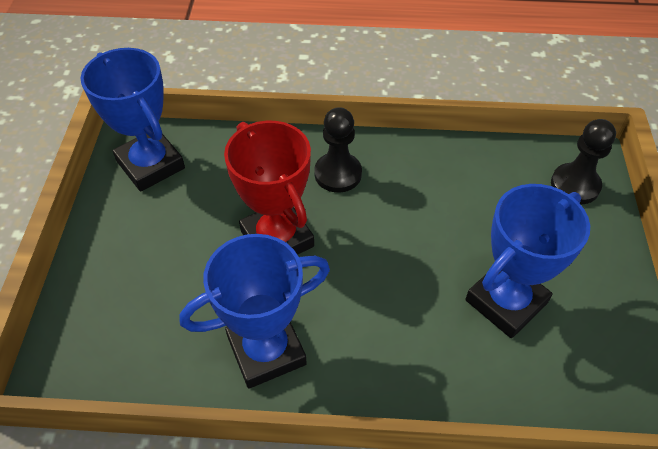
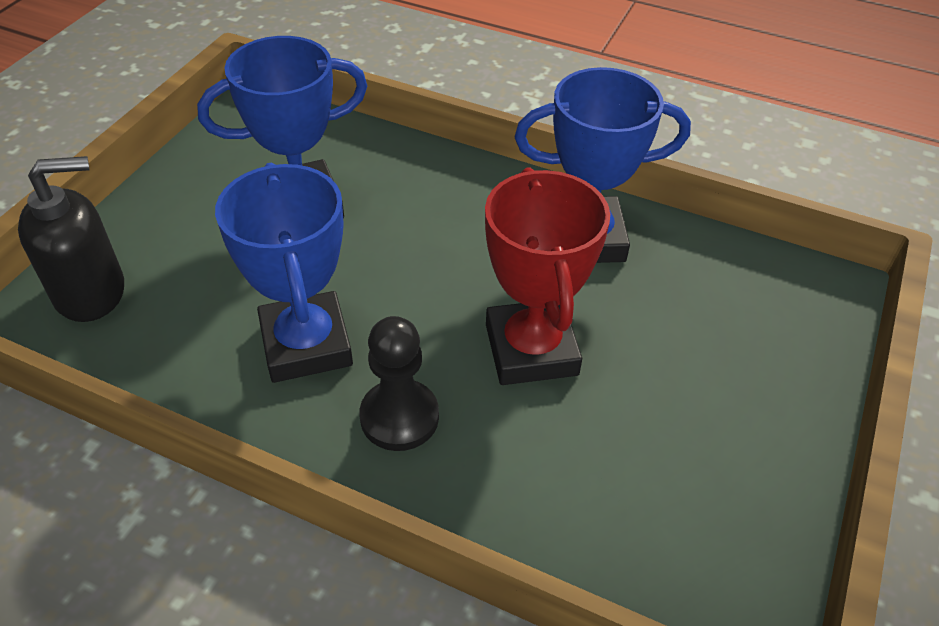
camera: 160 degrees left, 5 degrees down
(150, 165) = (708, 542): blue trophy -> blue trophy (306, 344)
(575, 185) = (91, 292): black pawn -> black soap dispenser

